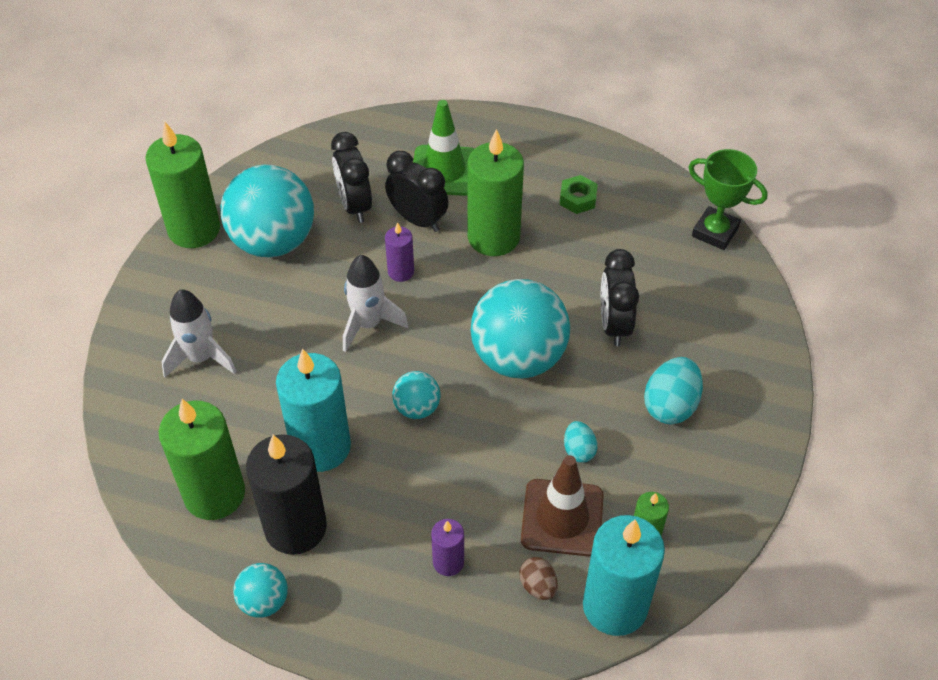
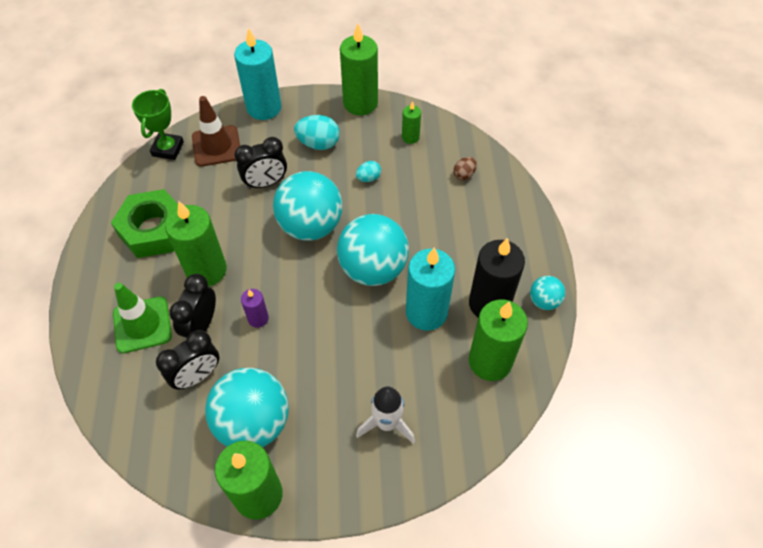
camera: 110 degrees left, 5 degrees up
(368, 324) = (314, 322): white rocket -> none
(417, 408) = (373, 268): turquoise ball -> turquoise ball, size x2.09
(448, 562) = (471, 218): purple candle -> none
(562, 517) = (417, 175): brown traffic cone -> brown traffic cone (216, 146)
(578, 198) = (154, 230): green nut -> green nut, size x2.25
(615, 606) = (458, 140): turquoise candle -> turquoise candle (264, 108)
(744, 487) = (360, 103): none -> green candle

